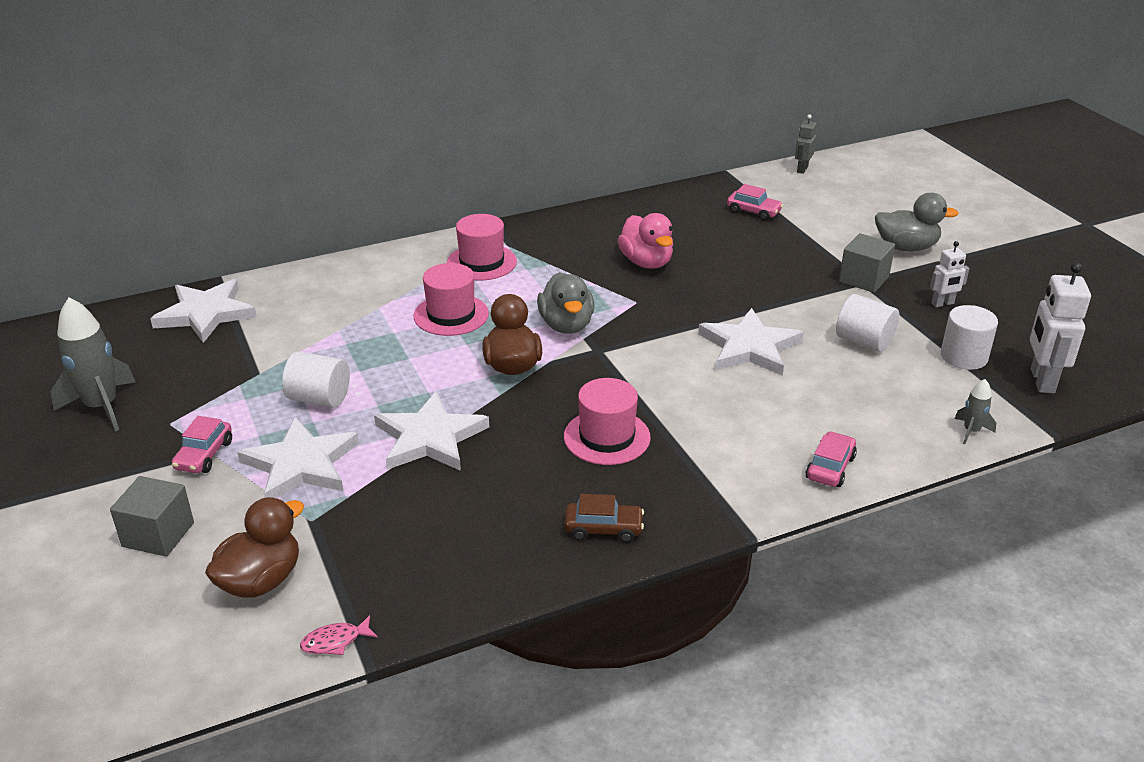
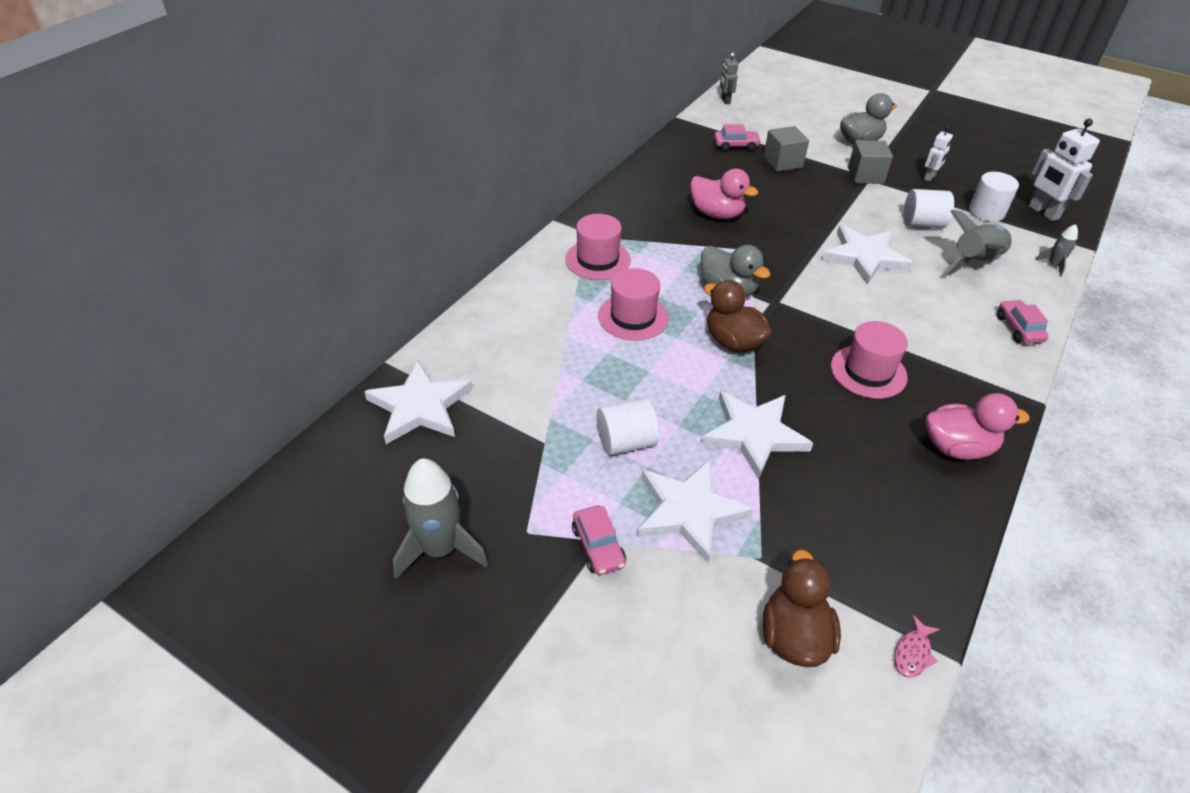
camera: 35 degrees left, 10 degrees up
(158, 535) = (658, 646): grey cube -> grey cube (782, 162)
(603, 529) = (957, 447): brown car -> pink duck
(872, 395) = (975, 263): none -> grey rocket

